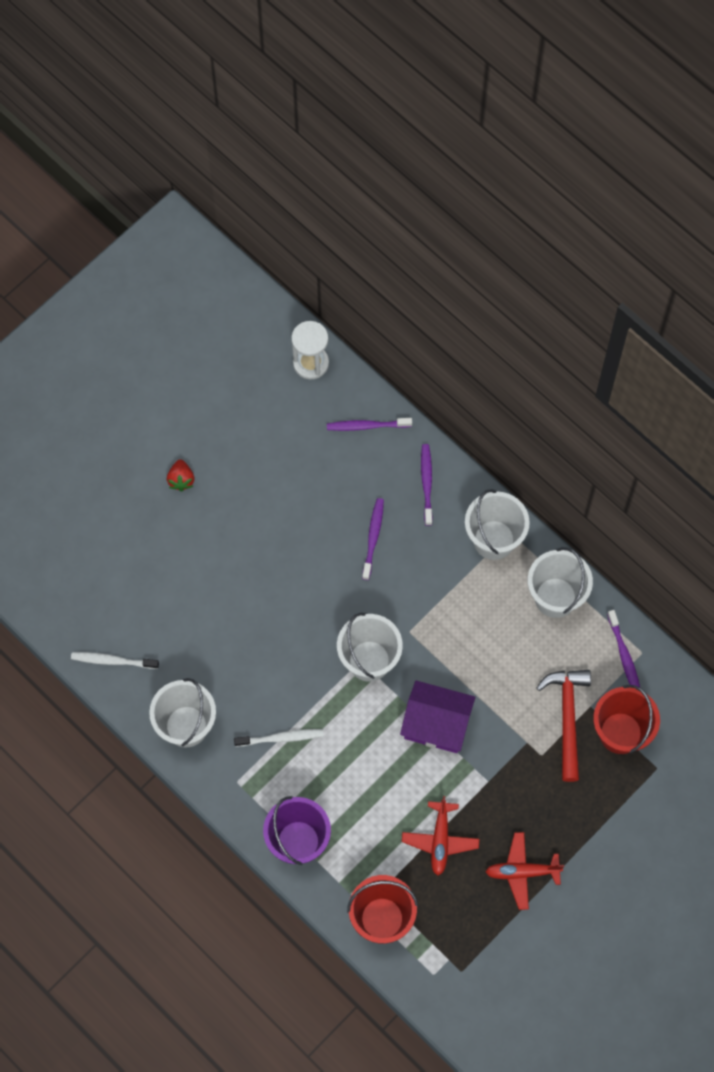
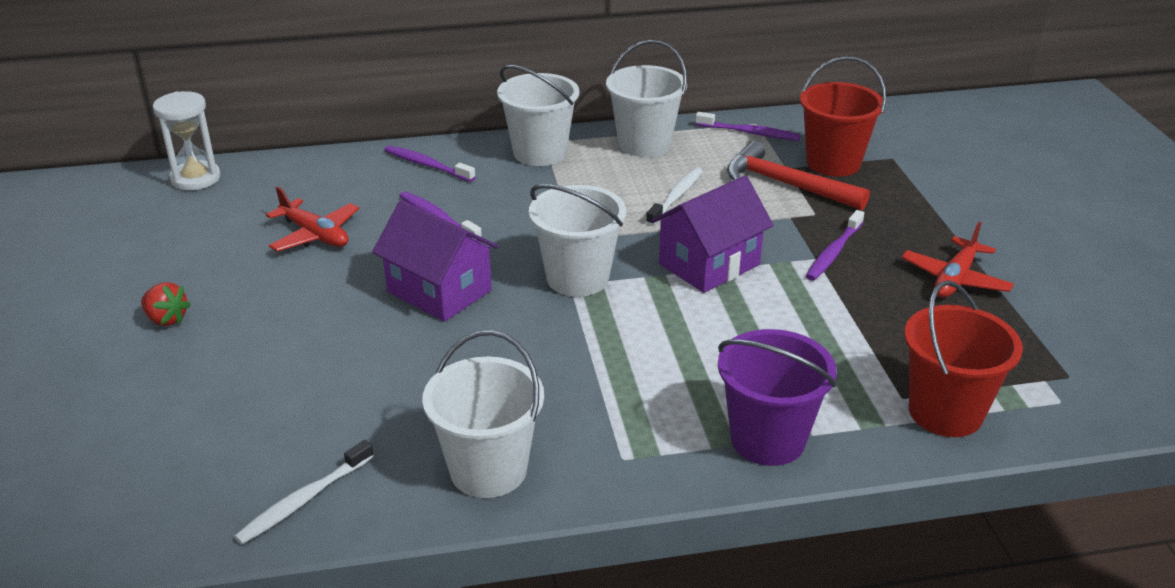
camera: 55 degrees left, 35 degrees down
(281, 738) = (601, 388): white toothbrush -> white toothbrush (676, 197)
(303, 596) = (439, 291): none -> purple house
(367, 426) = (314, 174): purple toothbrush -> purple toothbrush (833, 252)
(440, 840) = (864, 320): red plane -> red plane (315, 235)

